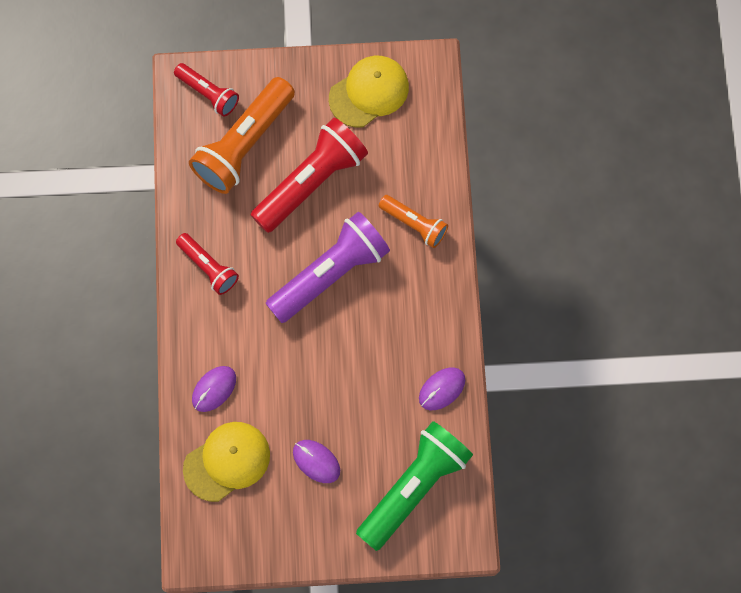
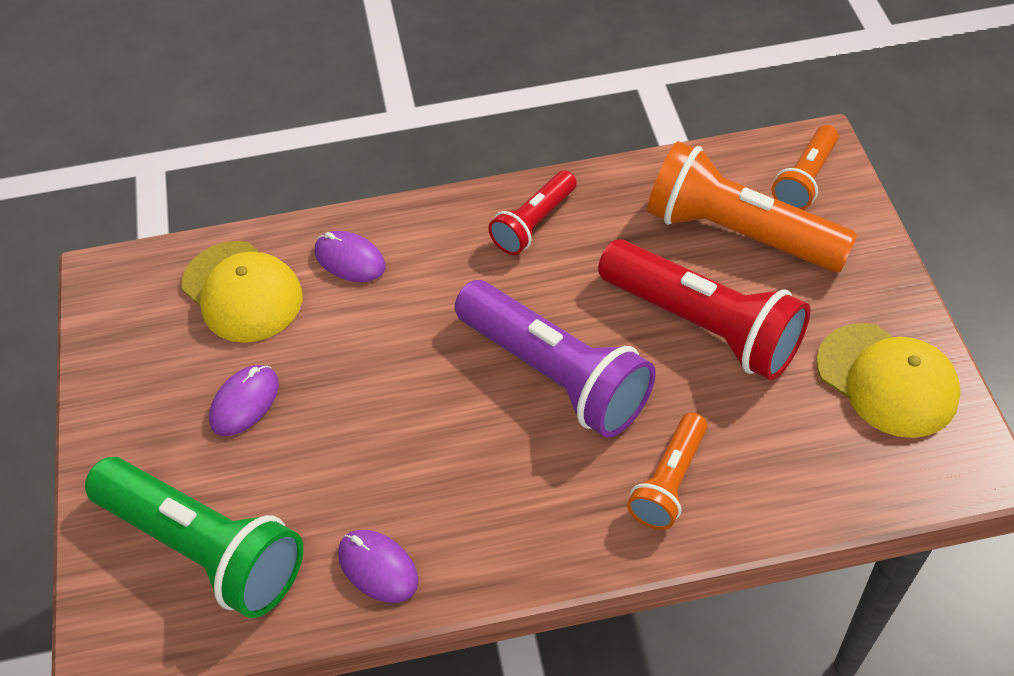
camera: 85 degrees right, 20 degrees down
(208, 94) = (805, 179): red flashlight -> orange flashlight

